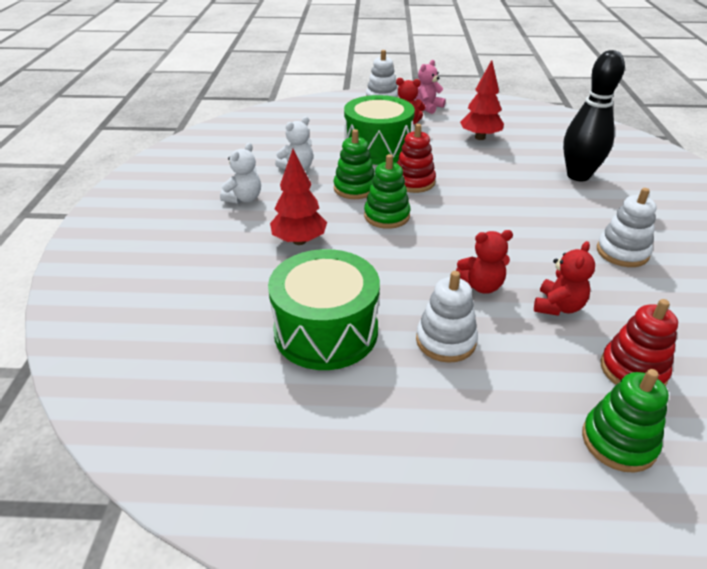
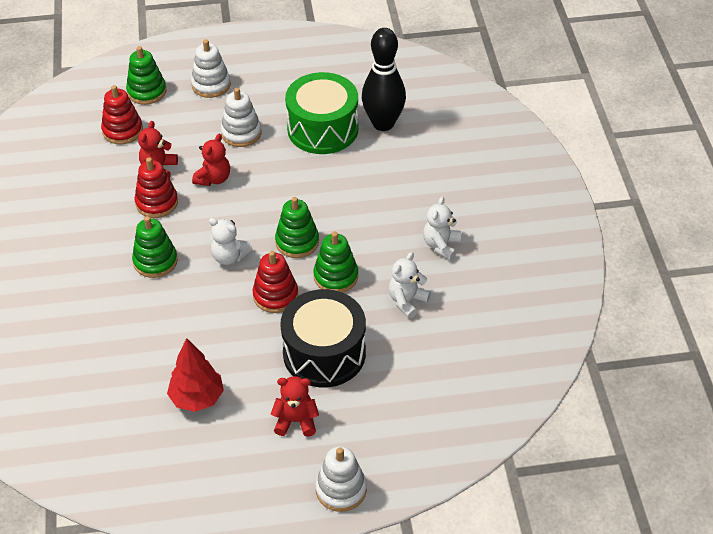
camera: 170 degrees right, 10 degrees up
(299, 241) = (368, 202): red tree -> none
(378, 148) = (324, 353): green drum -> black drum
(427, 107) = (268, 472): pink teddy bear -> none
(458, 212) = (229, 257): none -> white teddy bear
(481, 286) = (213, 179): red teddy bear -> red teddy bear turned 135 degrees clockwise
(535, 217) = (155, 261): none -> green stacking toy
(549, 268) = (157, 203): none -> red stacking toy
(578, 176) = (94, 333): black bowling pin -> black bowling pin (383, 123)
(622, 252) = (89, 228): white stacking toy -> white stacking toy (211, 85)

